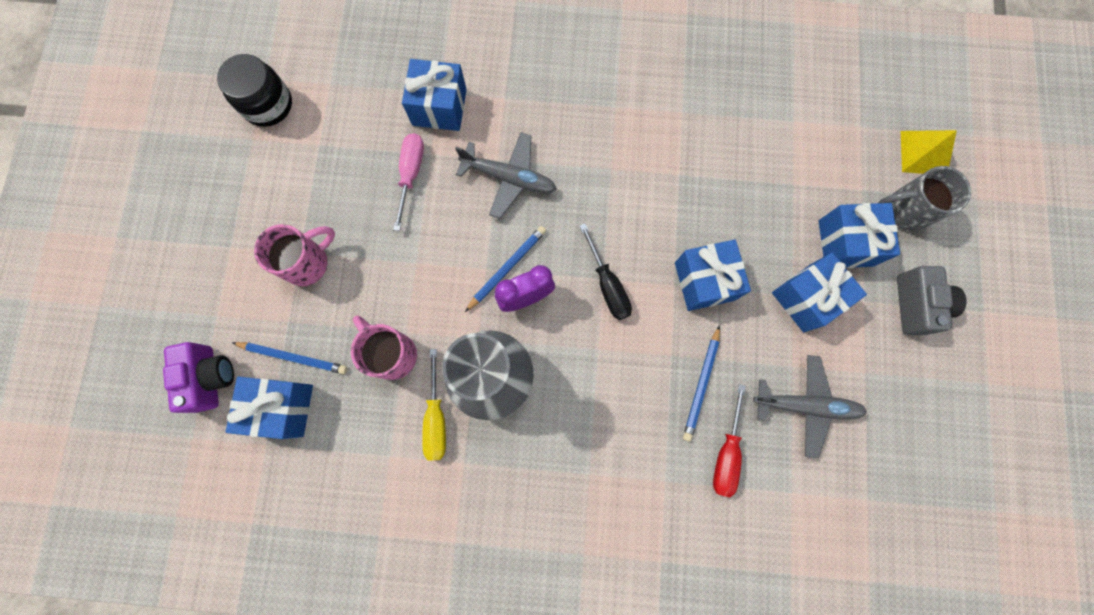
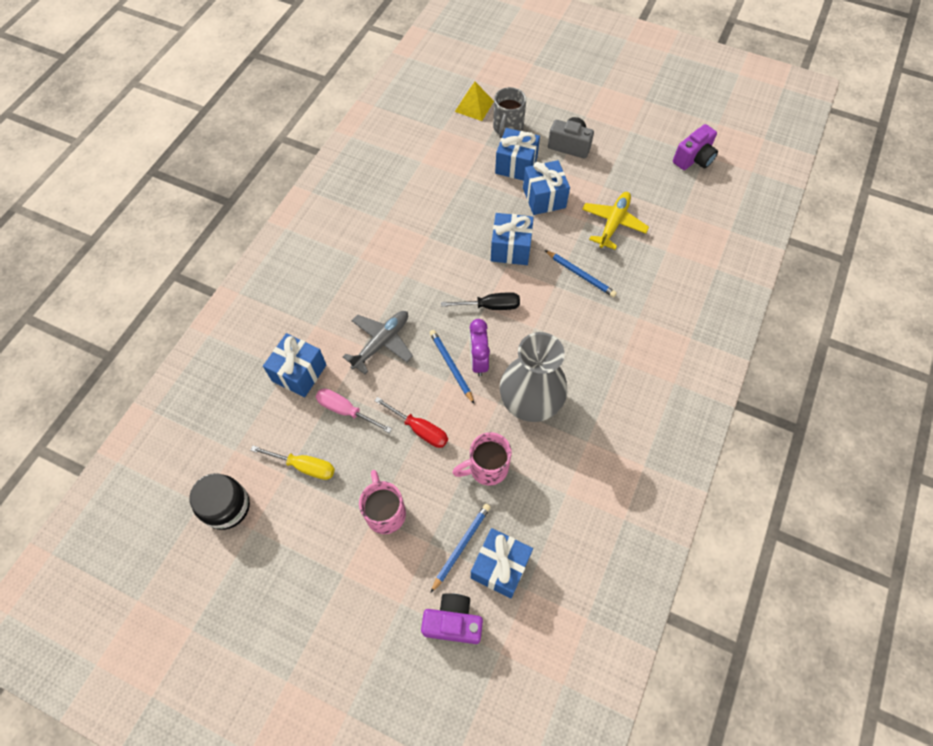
camera: 70 degrees left, 15 degrees down
(436, 418) = (547, 450): yellow screwdriver -> yellow screwdriver (304, 466)
(726, 452) = (630, 276): red screwdriver -> red screwdriver (419, 429)
(805, 405) = (613, 223): grey plane -> yellow plane
(981, 495) = (693, 159): none -> purple camera

